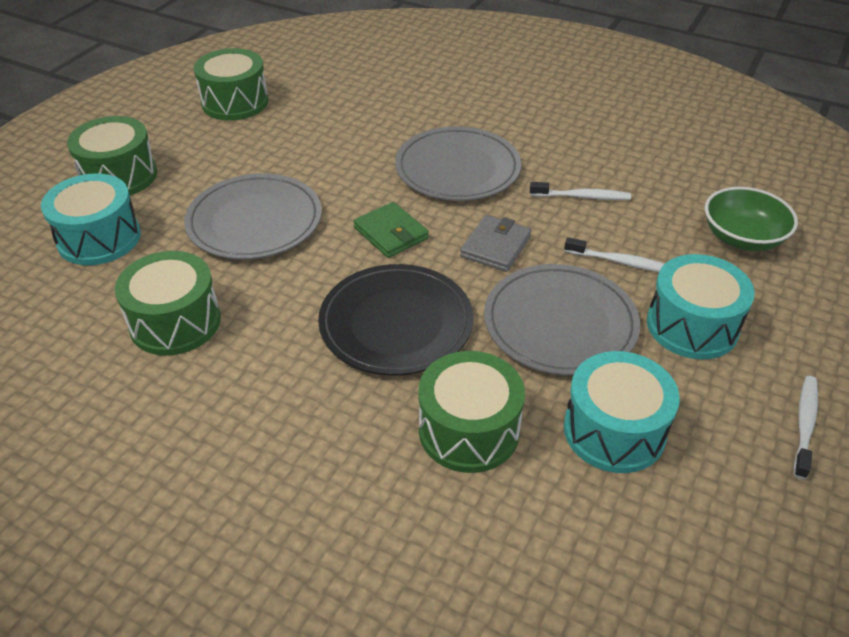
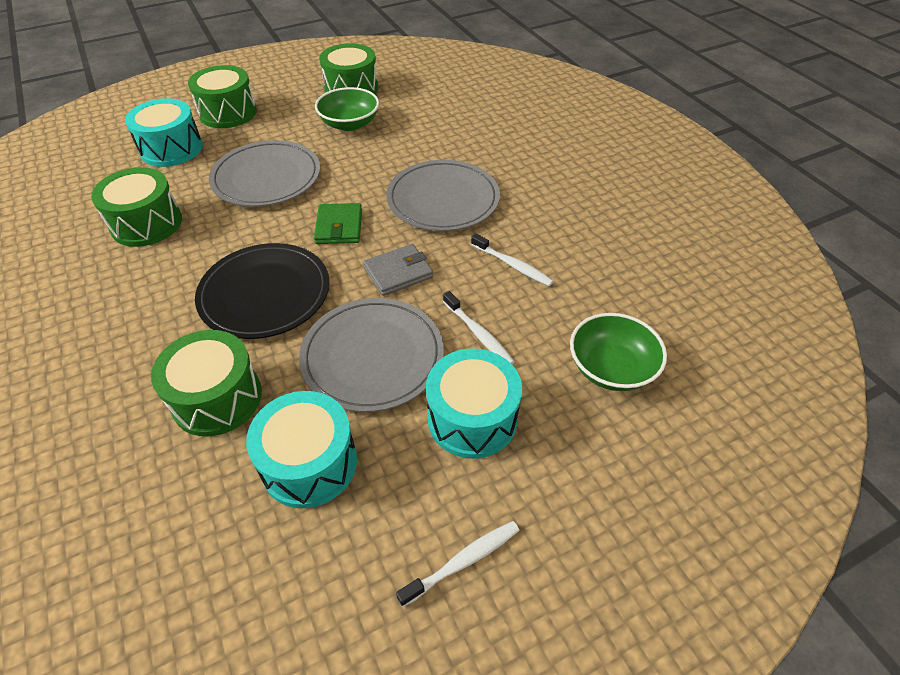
camera: 35 degrees right, 5 degrees up
(278, 136) = (349, 124): none -> green bowl

